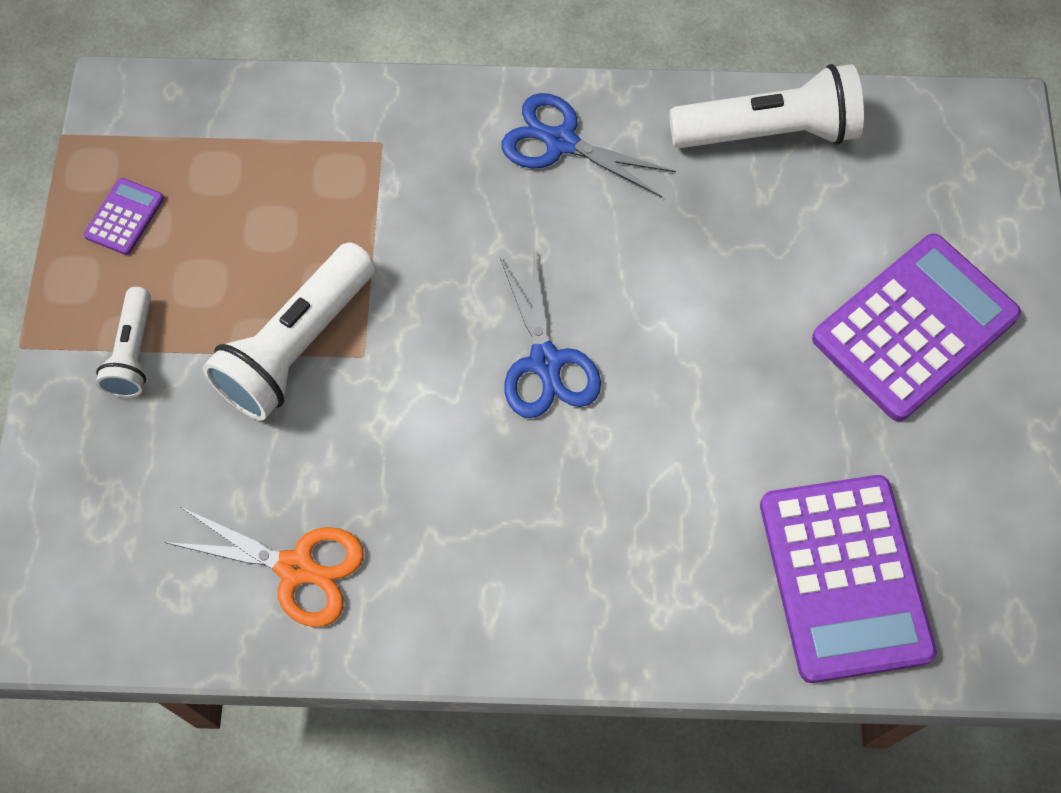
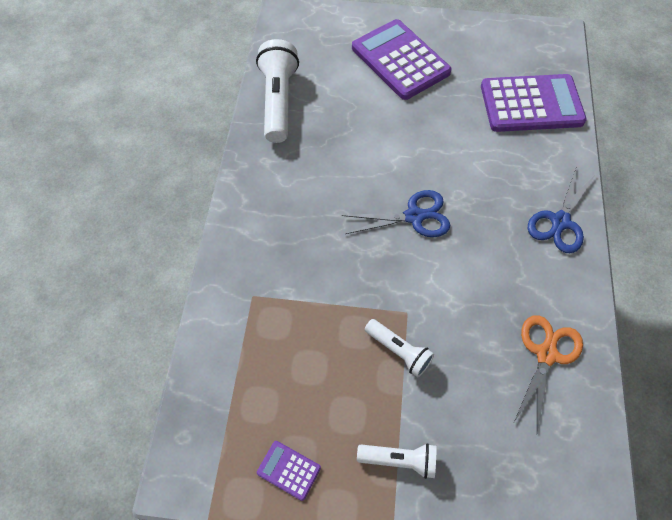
camera: 85 degrees left, 5 degrees down
(297, 346) = (399, 351): white flashlight -> white flashlight, size x0.56
(561, 142) = (269, 197): blue scissors -> blue scissors (560, 221)

